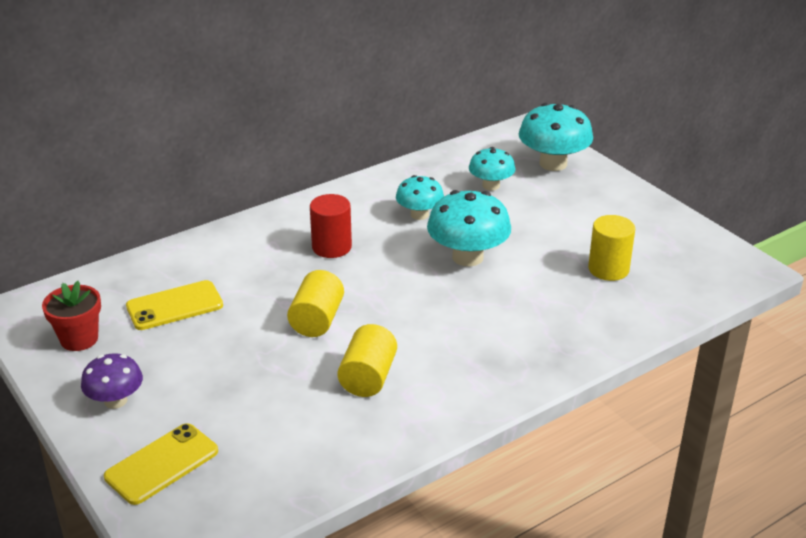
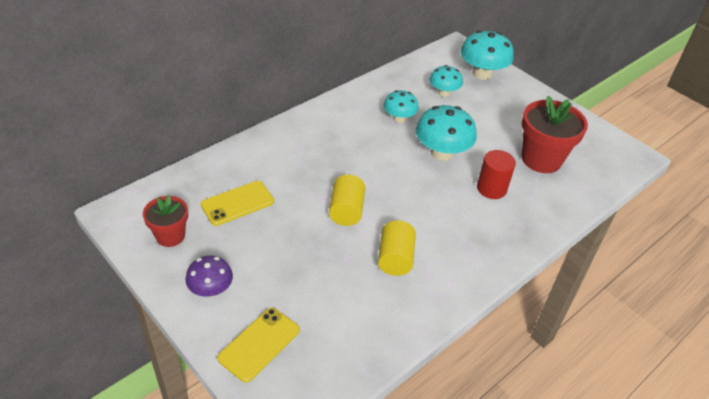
camera: 10 degrees left, 10 degrees up
(331, 247) = (342, 148): red cylinder -> red cylinder (491, 188)
(608, 269) = (541, 159): yellow cylinder -> red flower pot

